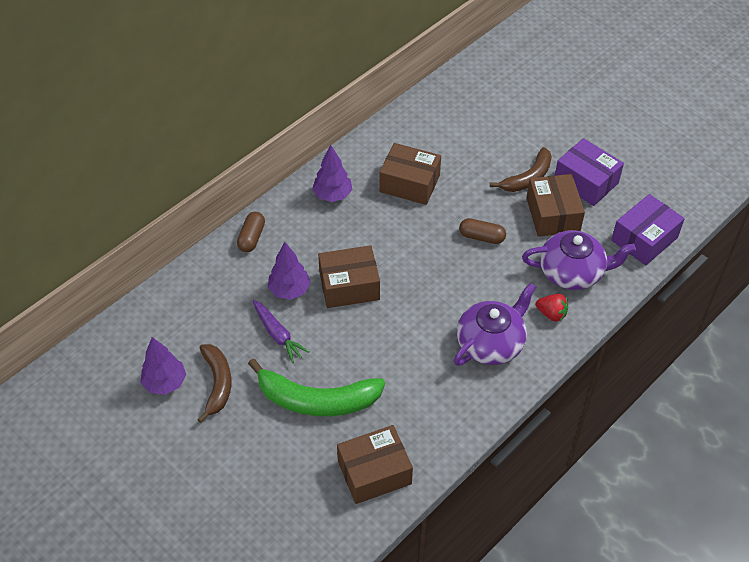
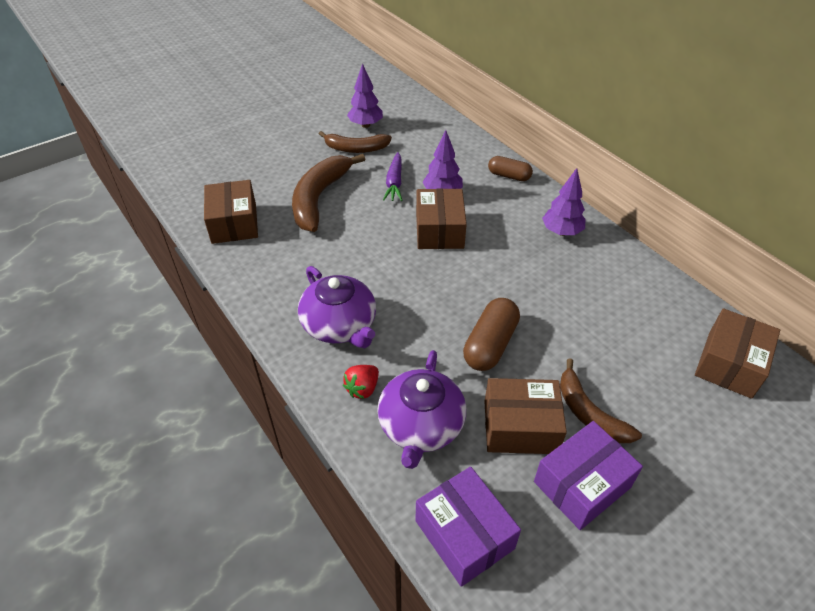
camera: 100 degrees right, 5 degrees down
(278, 335) = (394, 182): purple carrot -> purple carrot turned 60 degrees counterclockwise
(316, 400) = (319, 198): green banana -> brown banana
(409, 183) = (578, 293): brown box -> brown box (729, 364)
(481, 237) = (490, 344): brown capsule -> brown capsule, size x1.53

